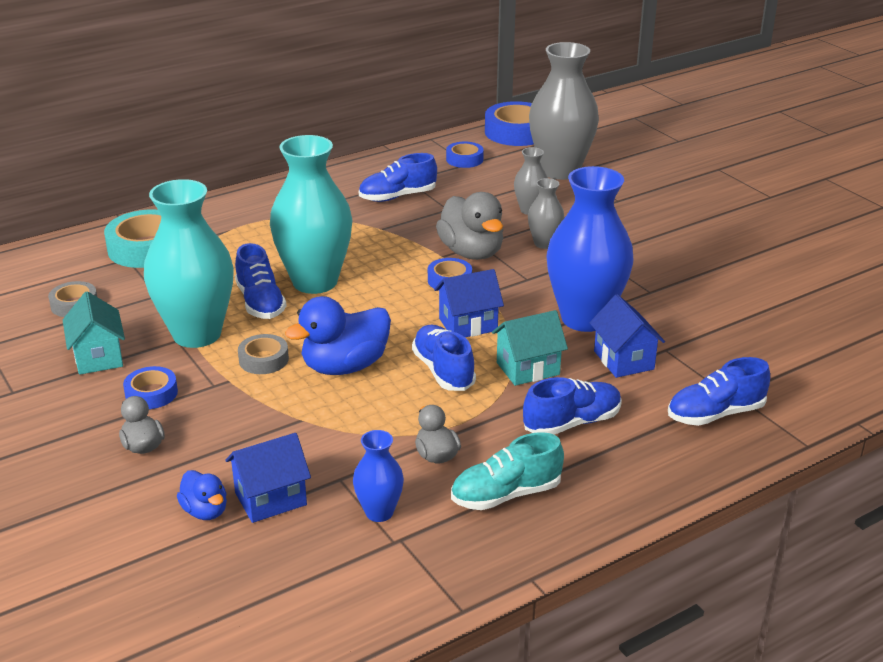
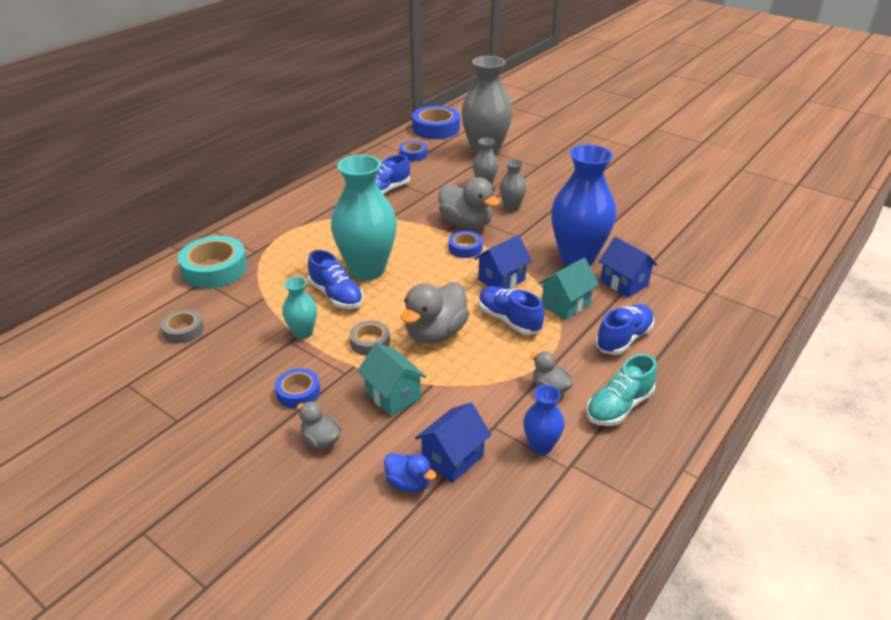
camera: 20 degrees left, 5 degrees up
(98, 357) = (233, 371): turquoise house -> turquoise house (392, 395)
(197, 334) = (303, 333): turquoise vase -> turquoise vase, size x0.48
(345, 366) = (435, 333): blue duck -> grey duck
(715, 414) = (709, 309): blue shoe -> none

